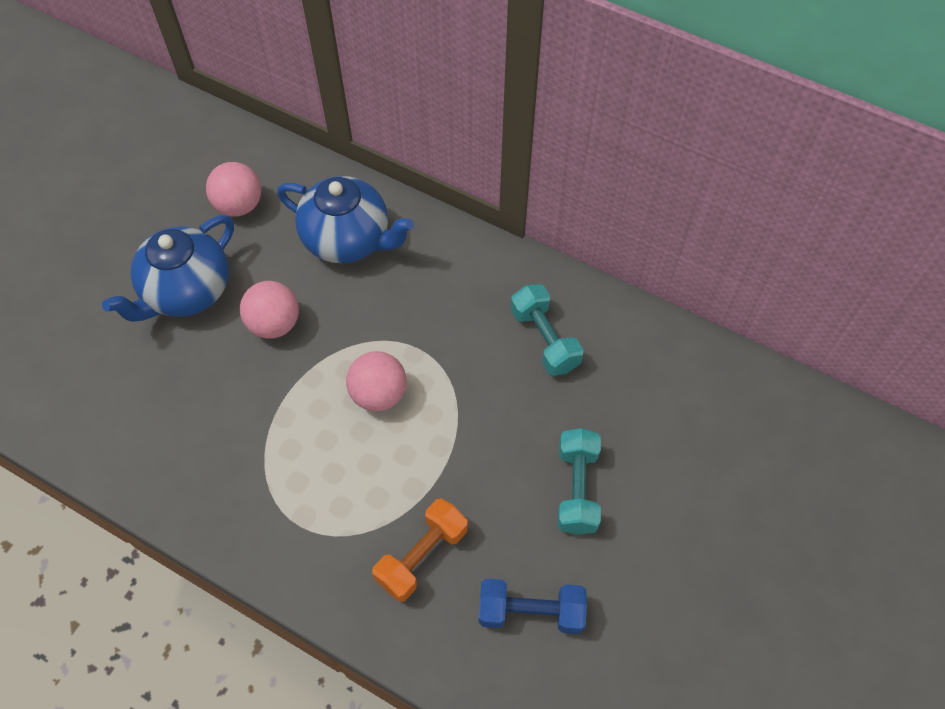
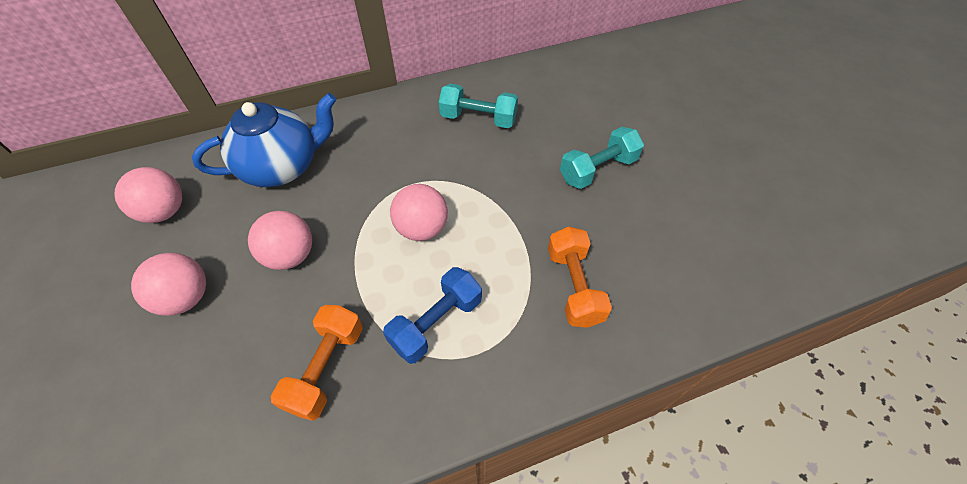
camera: 50 degrees left, 5 degrees down
(187, 291) = (186, 298): blue teapot -> pink ball
(207, 431) = (326, 368): none -> orange dumbbell
(530, 612) = (668, 250): blue dumbbell -> blue dumbbell (436, 323)
(576, 488) = (598, 169): turquoise dumbbell -> turquoise dumbbell turned 75 degrees counterclockwise

